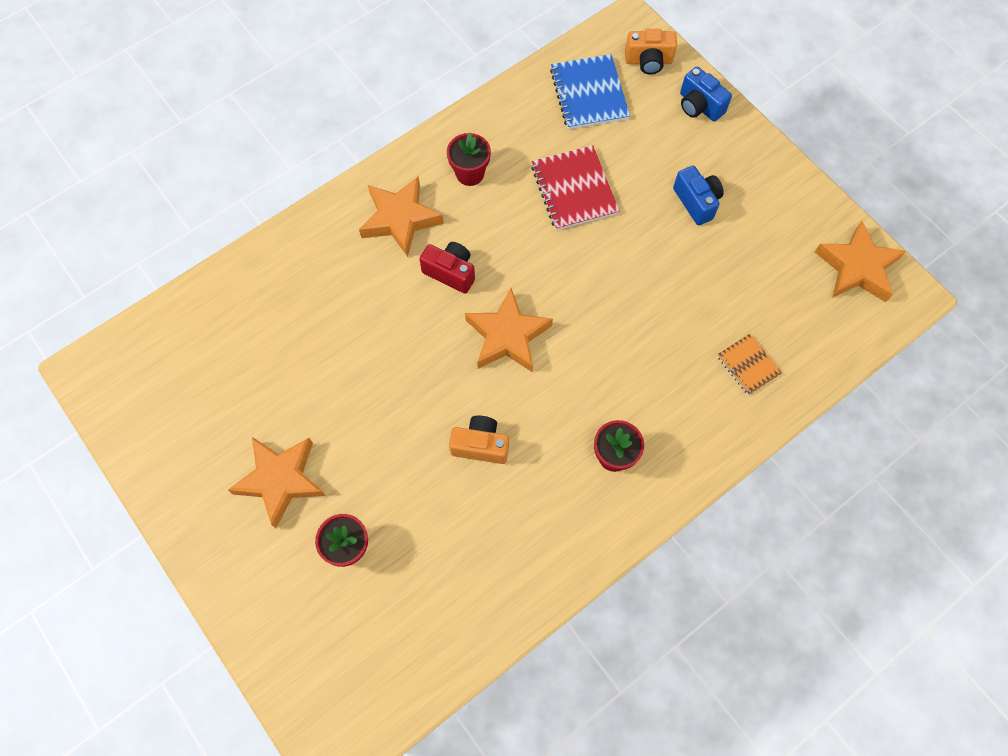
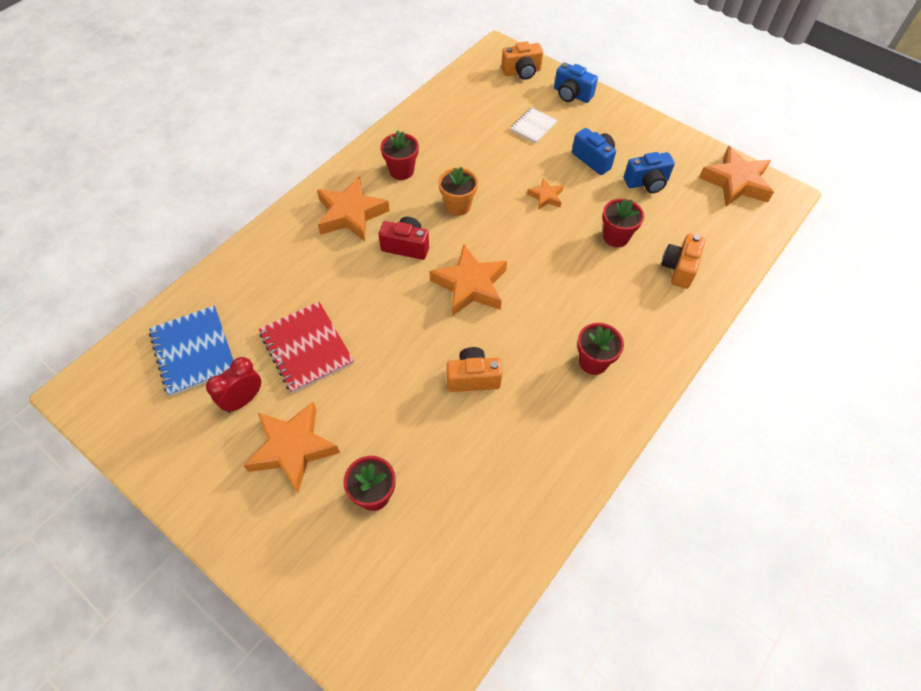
camera: 15 degrees left, 10 degrees down
(243, 416) = (243, 400): none -> red clock
(521, 233) = (457, 206): none -> orange flower pot
(574, 189) = (491, 167): red notebook -> red notebook (306, 348)
(589, 94) = (482, 100): blue notebook -> blue notebook (193, 351)
(625, 241) = (546, 197): none -> orange star
(639, 142) = (533, 126): none -> white notebook
(689, 310) = (615, 237): none -> red flower pot
(748, 365) = (679, 268): orange notebook -> orange camera
(749, 246) = (647, 183): none -> blue camera

